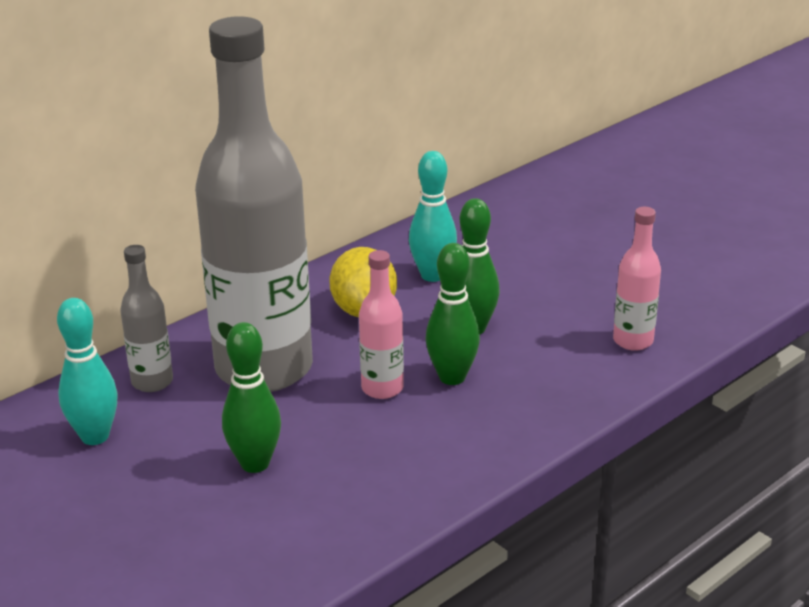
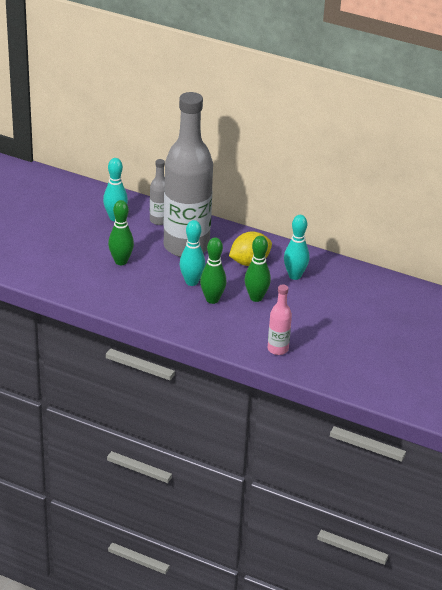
camera: 65 degrees right, 5 degrees up
(382, 388) = (191, 282): pink bottle -> turquoise bowling pin

